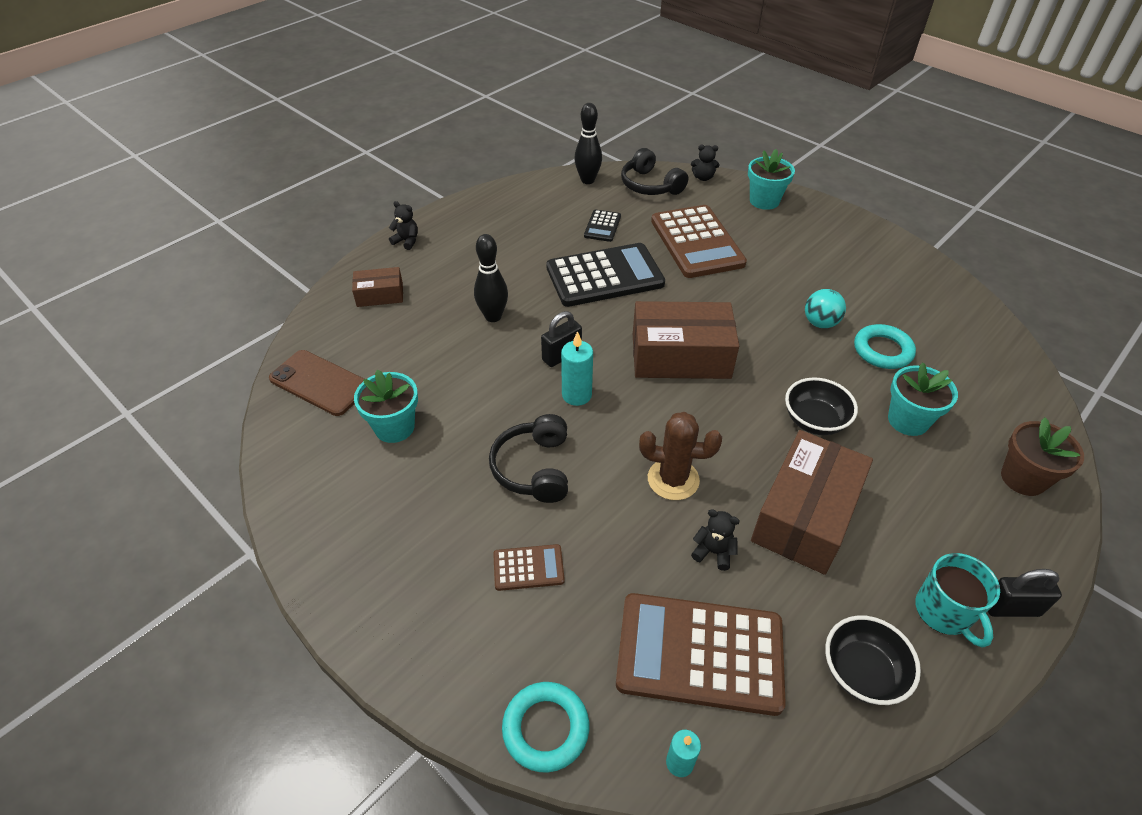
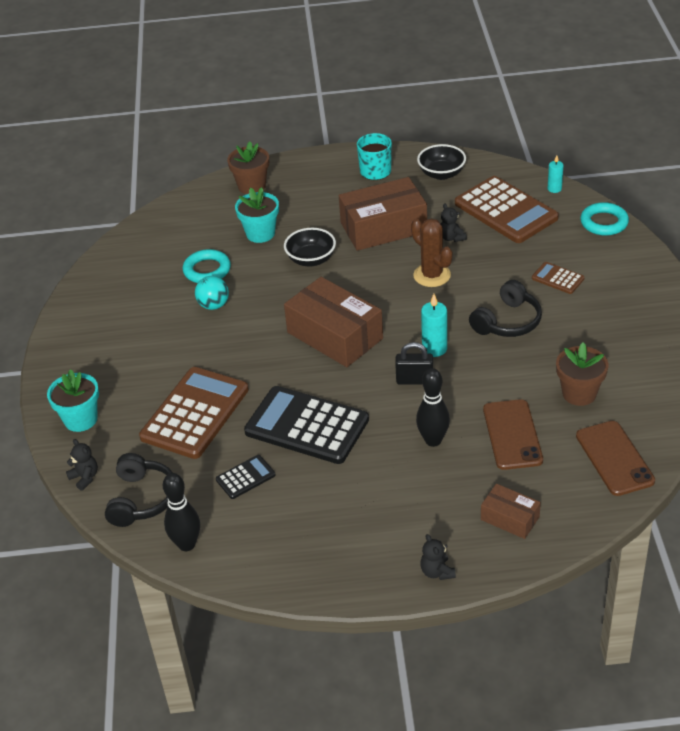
camera: 135 degrees left, 5 degrees down
(394, 427) = (579, 393): turquoise flower pot -> brown flower pot
(429, 355) = (512, 435): none -> brown phone
(1011, 608) = (345, 158): black padlock -> none

